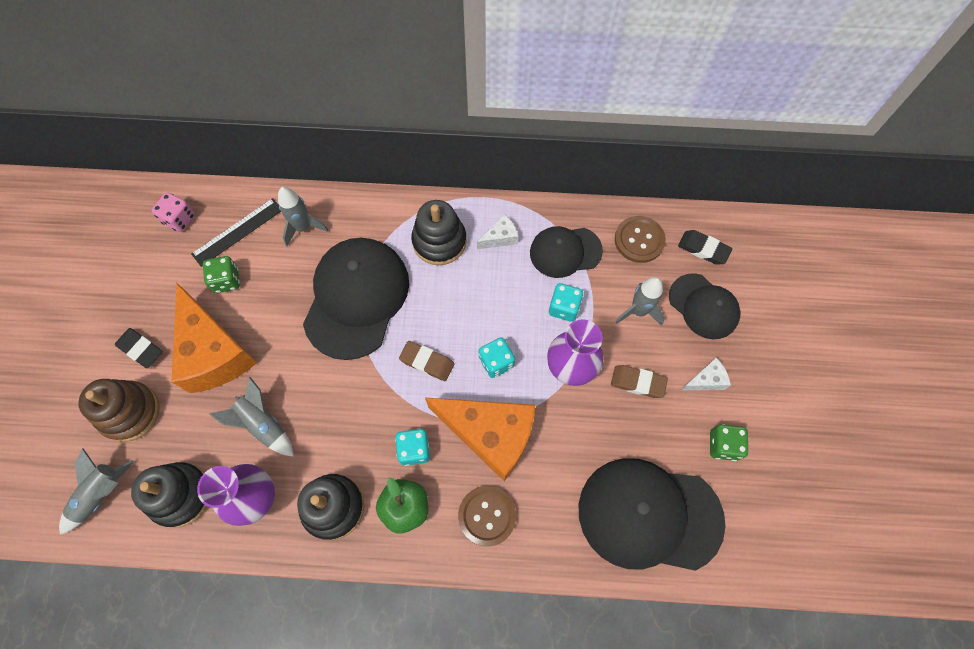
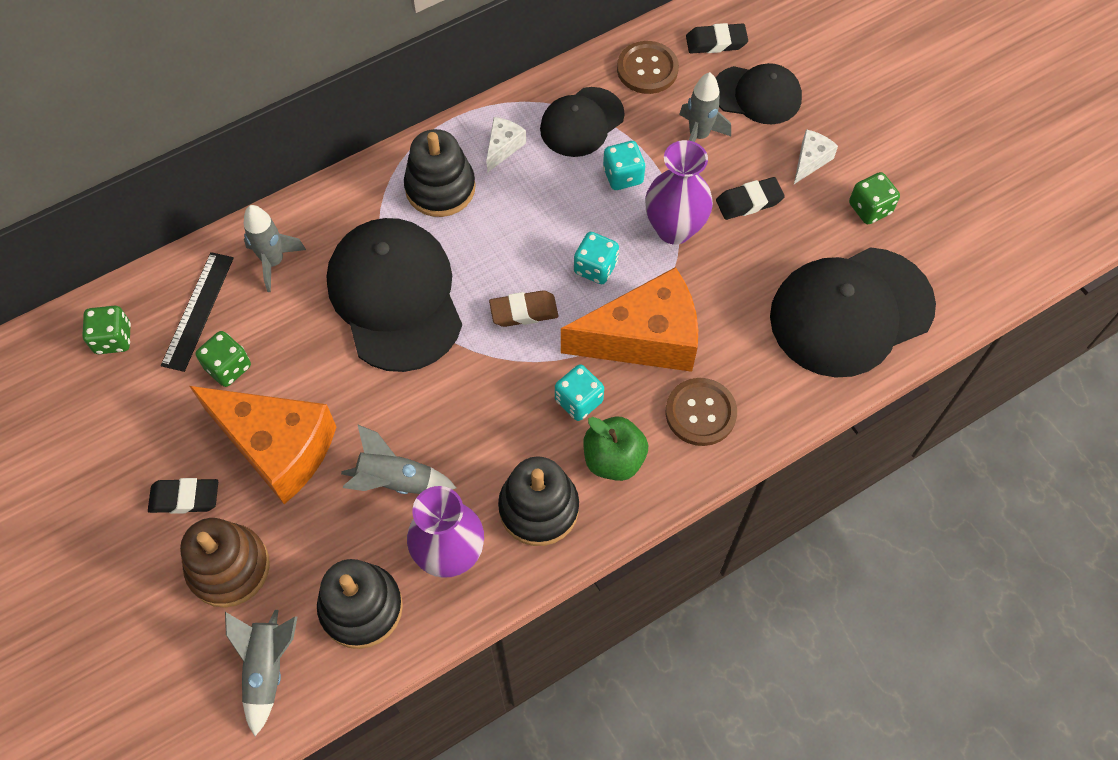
camera: 35 degrees left, 5 degrees down
(179, 219) = (113, 339): pink dice -> green dice
(638, 382) = (749, 201): brown eraser -> black eraser

